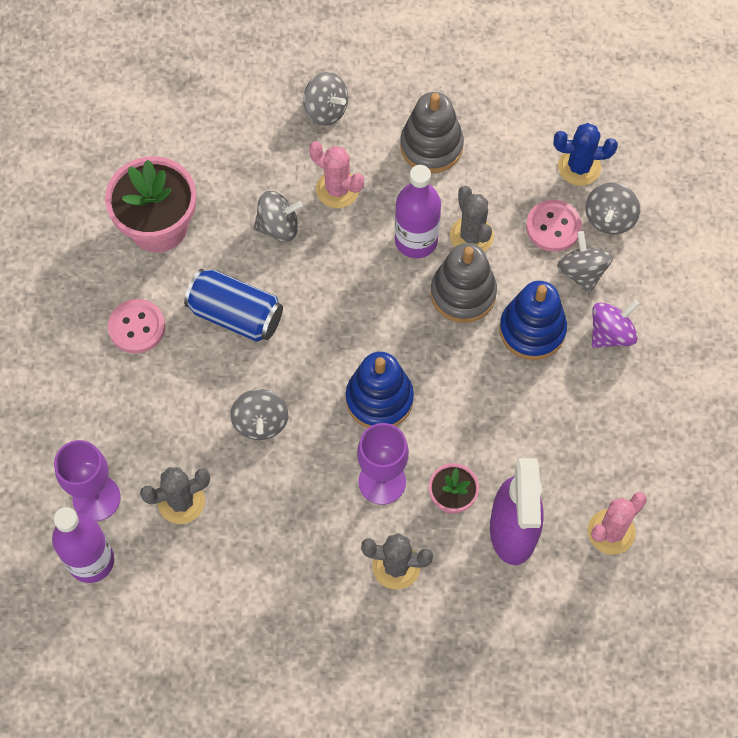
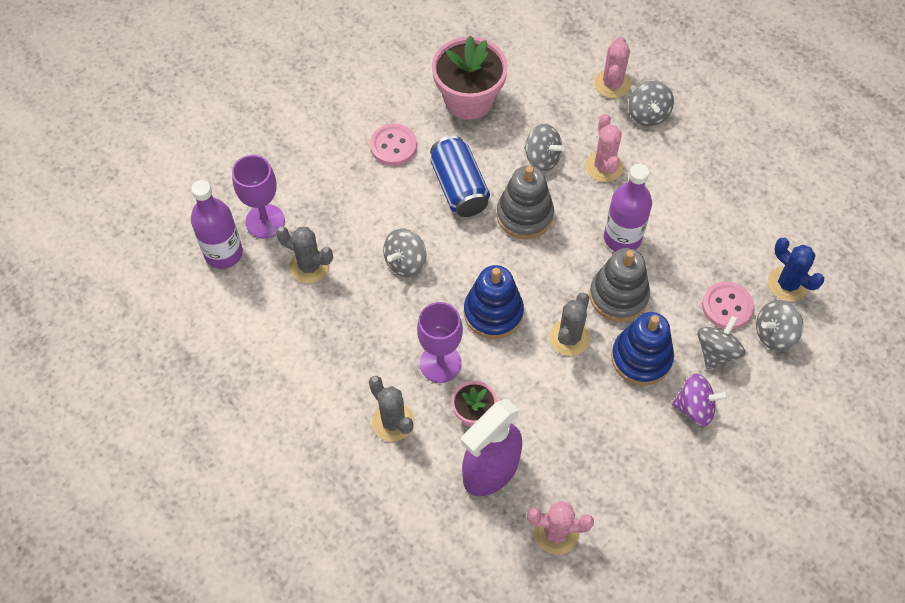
camera: 45 degrees right, 5 degrees down
(268, 107) = (612, 84): none -> pink cactus
(431, 146) = (695, 190): grey stacking toy -> grey stacking toy (524, 215)
(471, 236) = (663, 266): grey cactus -> grey cactus (569, 337)

